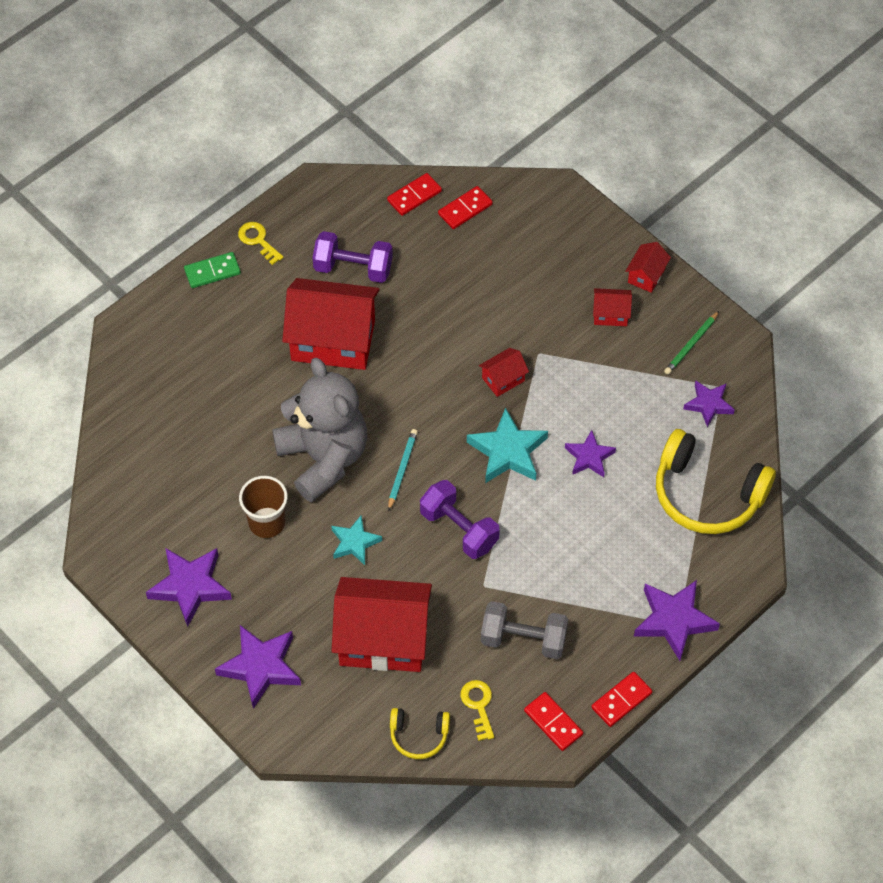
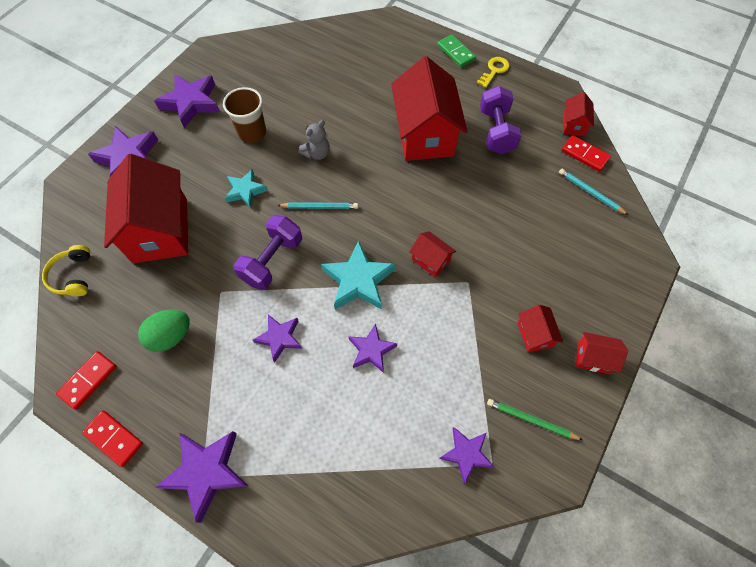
camera: 75 degrees right, 5 degrees up
(323, 458) = (317, 153): grey teddy bear -> grey teddy bear, size x0.40
(369, 191) = (573, 125): none -> red house
(465, 209) = (590, 192): red domino -> turquoise pencil
(478, 705) = (103, 314): yellow key -> none
(523, 639) = (171, 336): grey dumbbell -> green egg
(553, 537) = (279, 338): none -> purple star
(707, 494) = (359, 475): yellow headphones -> none

